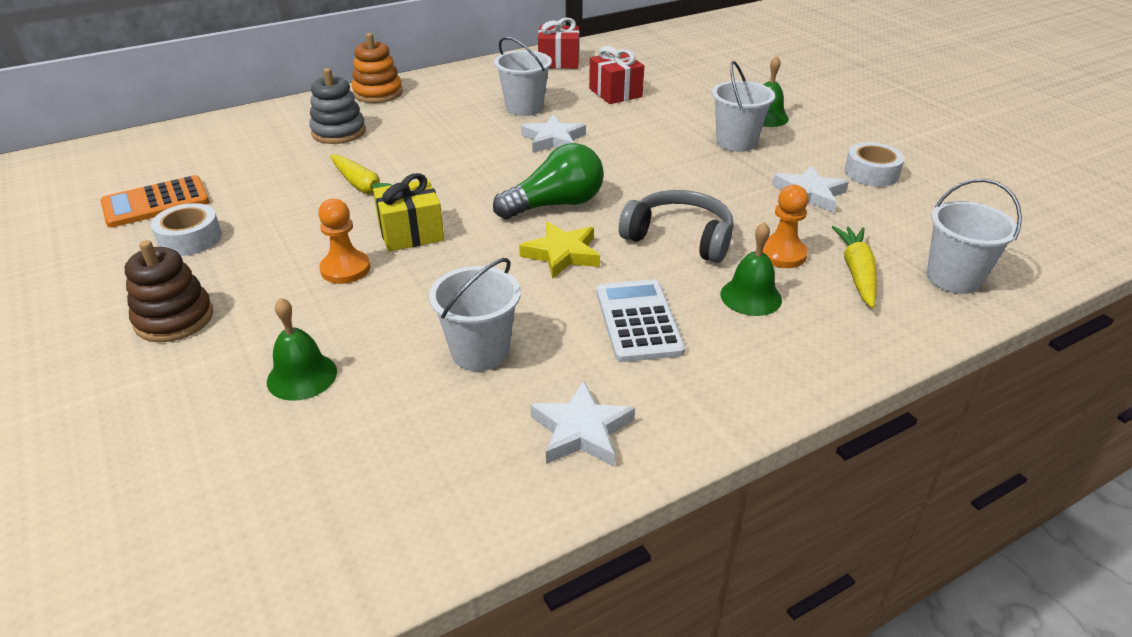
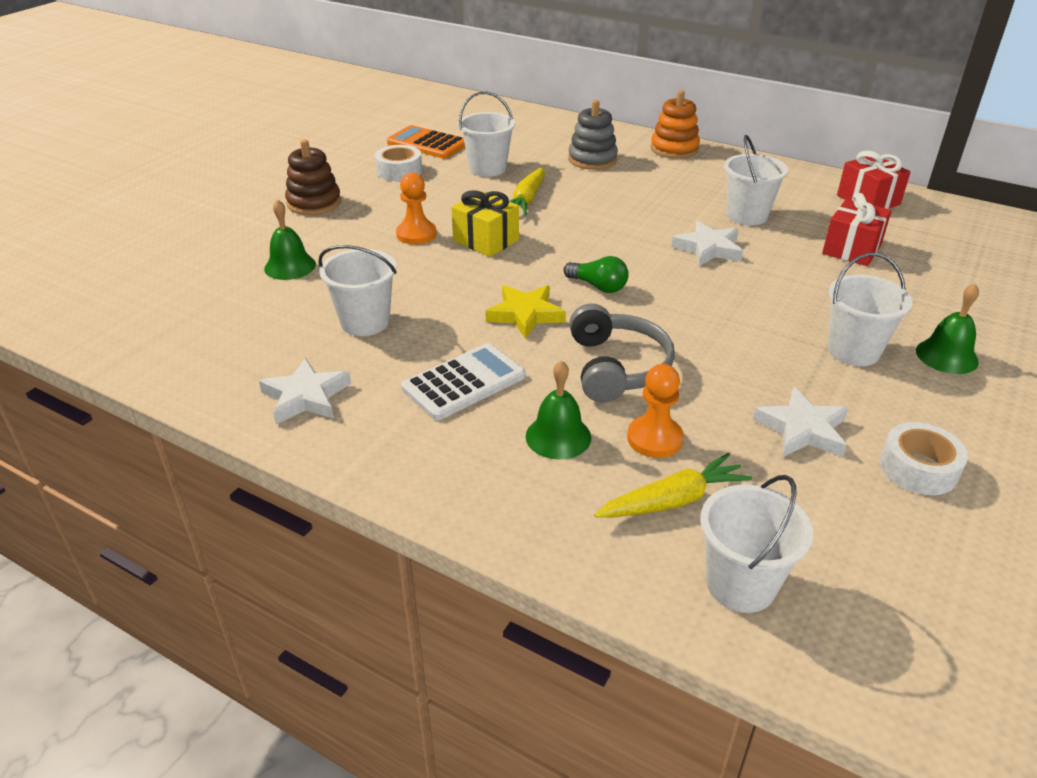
camera: 60 degrees right, 0 degrees up
(271, 187) = (487, 168): none -> white bucket
(555, 205) = (598, 286): green light bulb -> green light bulb, size x0.60

